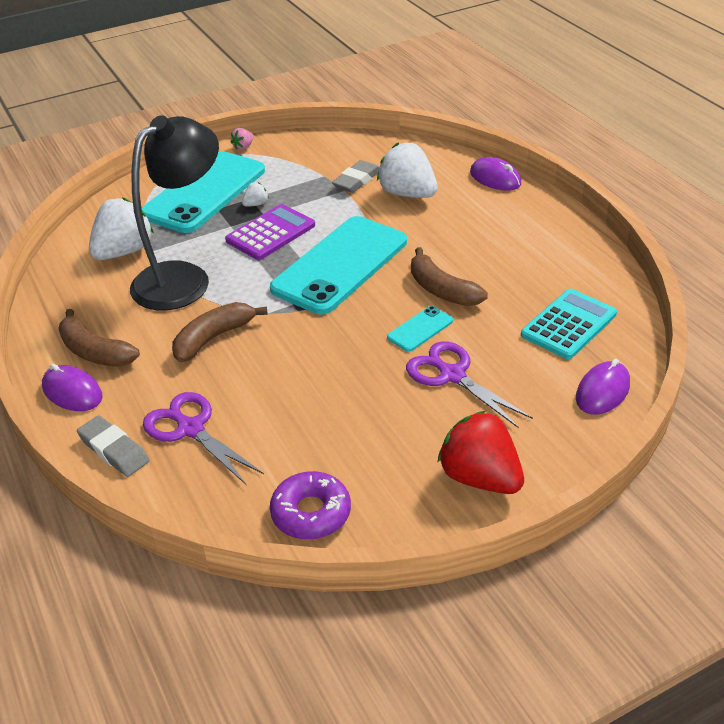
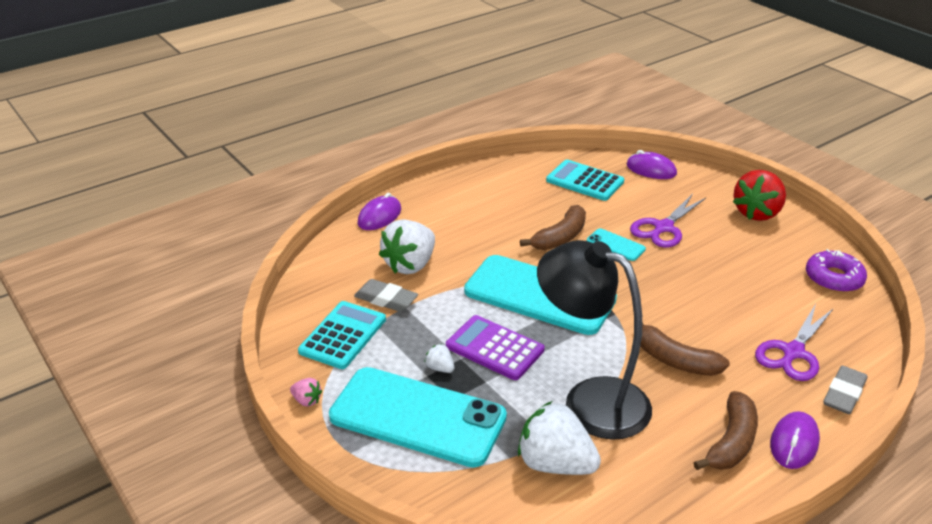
camera: 100 degrees left, 5 degrees down
(314, 160) = (343, 335): none -> turquoise calculator

